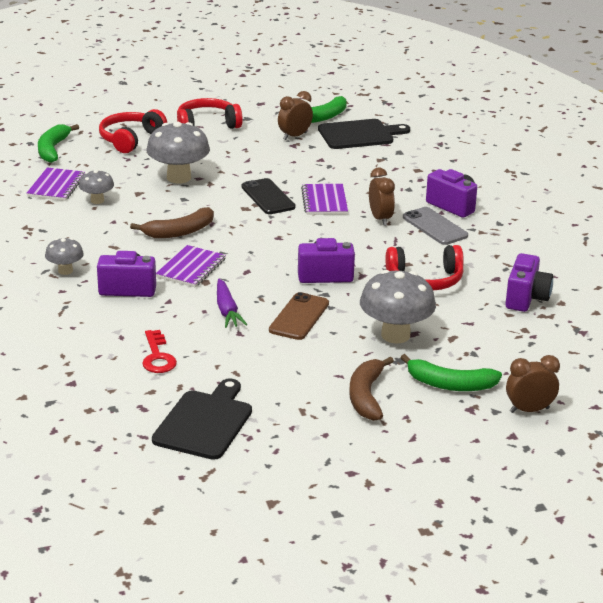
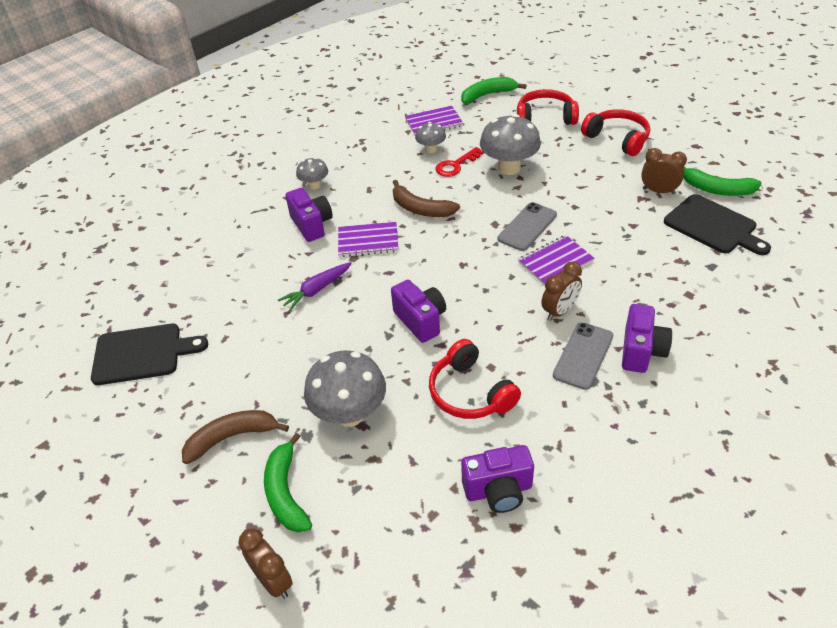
camera: 65 degrees right, 15 degrees up
(157, 357) = (222, 285): red key -> red key (456, 165)
(268, 197) = (527, 227): black phone -> grey phone
(299, 317) = (336, 336): brown phone -> none

